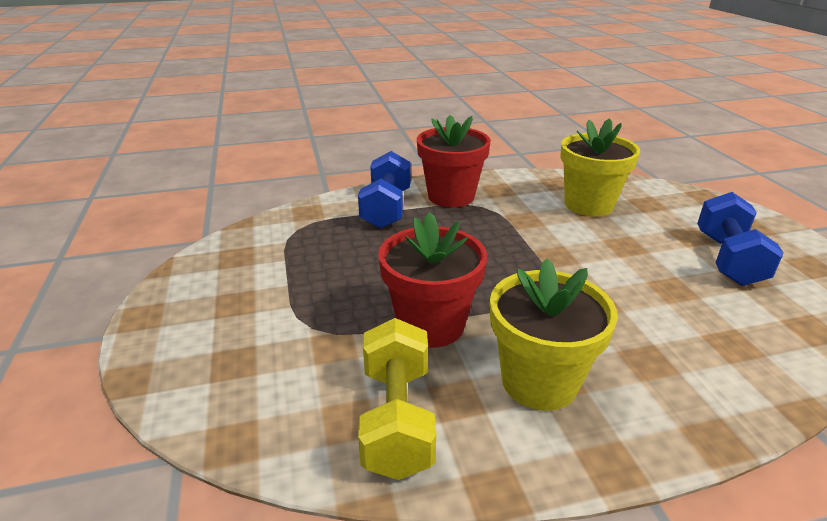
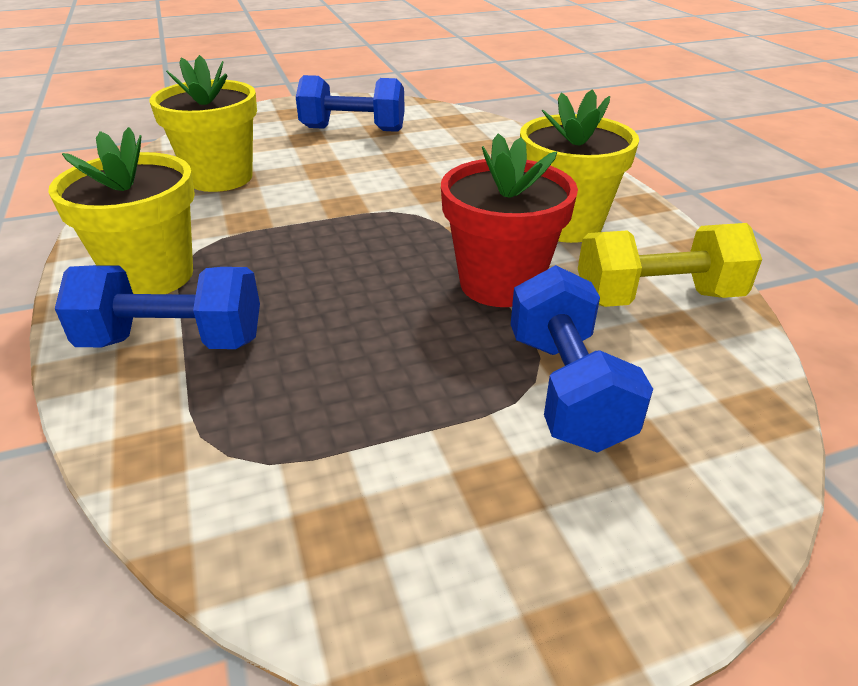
camera: 95 degrees left, 5 degrees up
(298, 339) = (566, 389): none -> blue dumbbell
(451, 196) = (151, 276): red flower pot -> yellow flower pot

